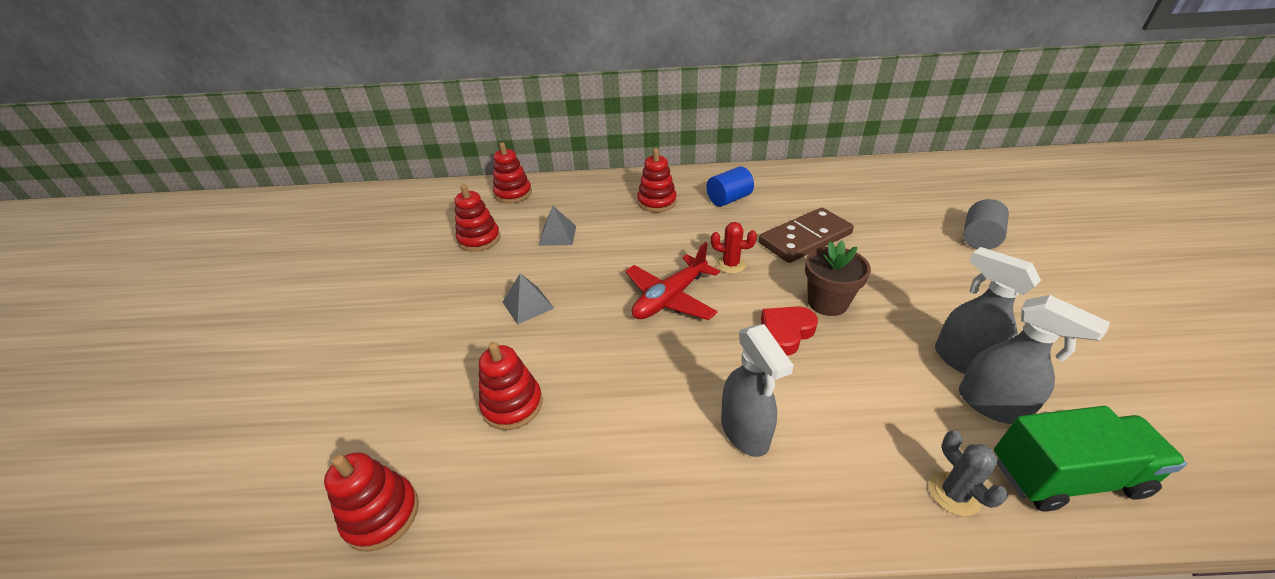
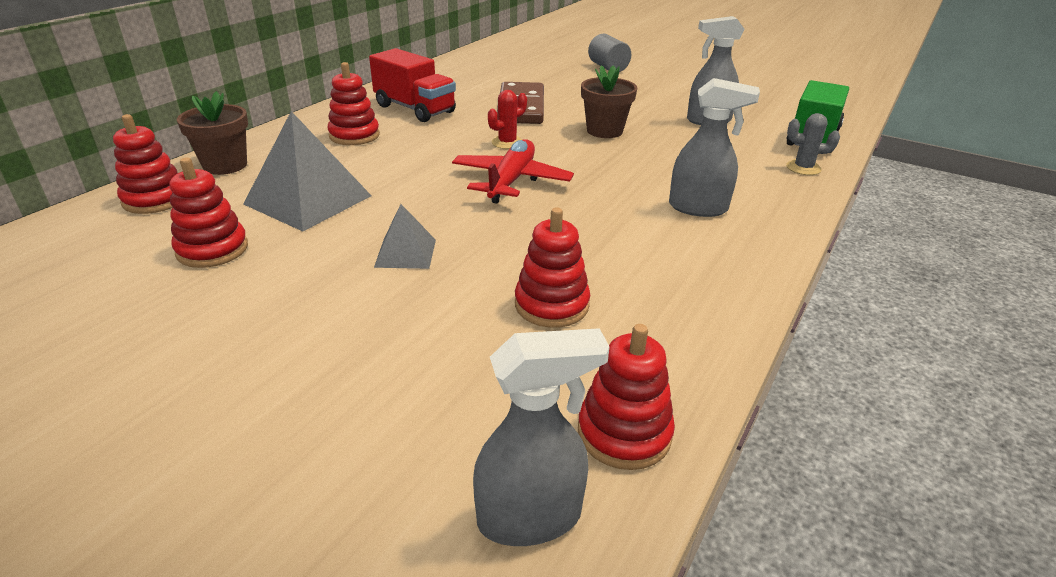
camera: 60 degrees left, 5 degrees down
(557, 235) = (308, 200): grey pyramid -> grey pyramid, size x1.85
(569, 188) = (225, 165): none -> brown flower pot
(670, 298) = (511, 181): red plane -> red plane turned 150 degrees counterclockwise
(729, 199) = (415, 109): blue cylinder -> red truck
(785, 333) = (617, 156): red heart -> none
(992, 405) = (750, 130): grey spray bottle -> grey spray bottle (530, 517)

